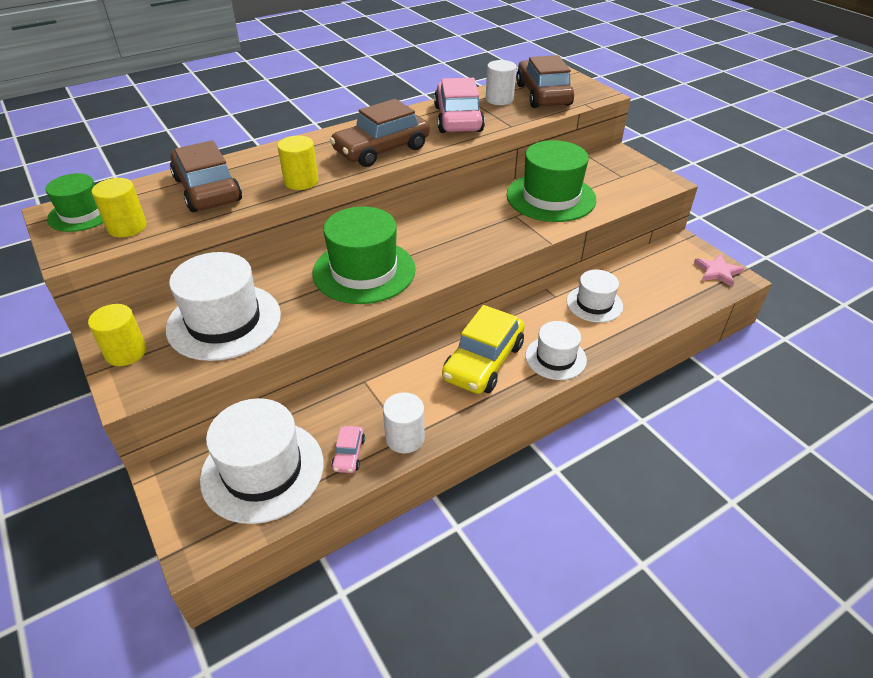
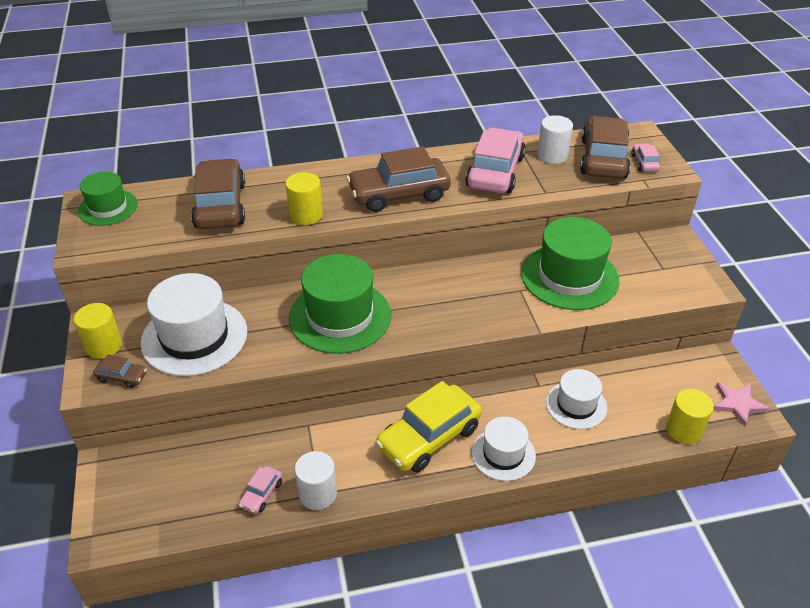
camera: 20 degrees right, 0 degrees up
(127, 227) = (137, 231): yellow cylinder -> yellow cylinder (684, 430)
(161, 376) = (122, 377): none -> brown car
(263, 470) = (183, 486): white hat -> none
(578, 92) = (644, 162): none -> pink car

